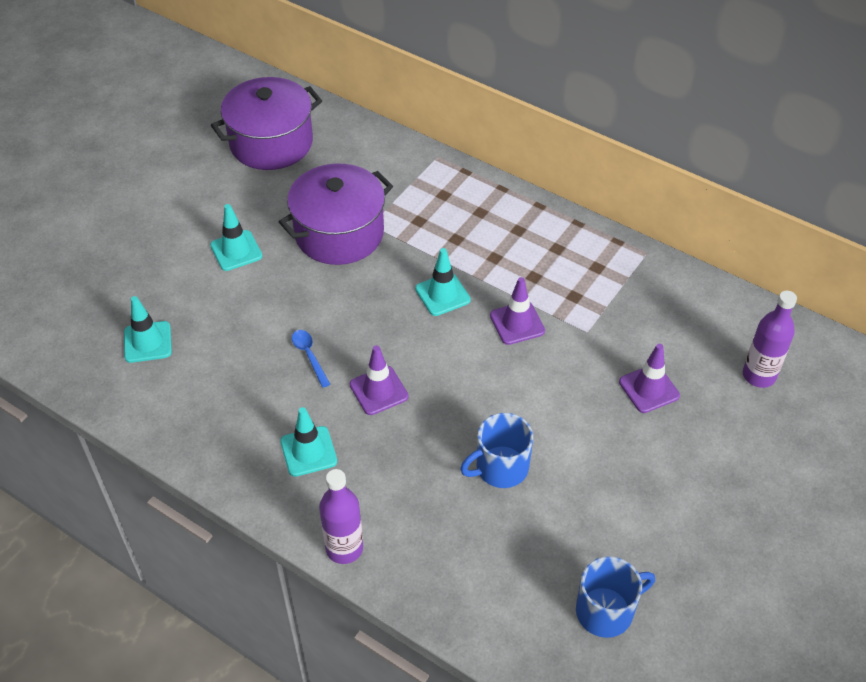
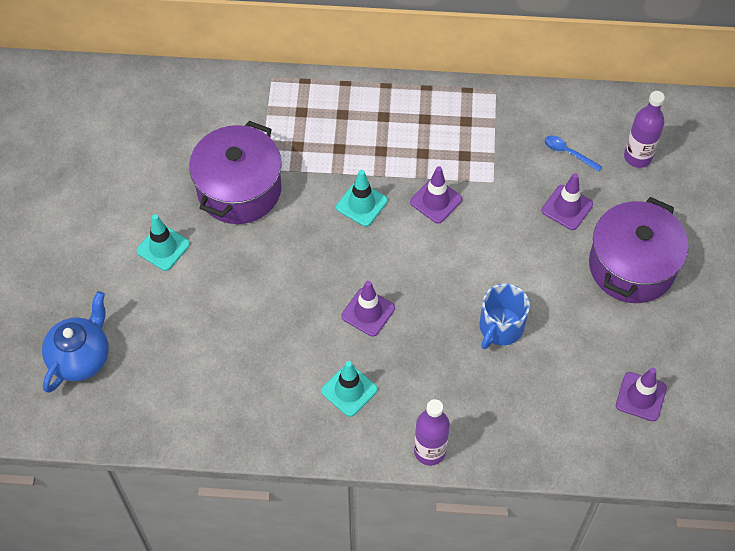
camera: 30 degrees left, 10 degrees up
(96, 307) = (81, 357): none -> blue teapot
(147, 342) = (150, 366): turquoise traffic cone -> none
(271, 143) = (117, 130): purple pot -> purple pot (632, 266)
(309, 356) = (292, 310): blue spoon -> blue spoon (568, 153)
(606, 611) = (641, 396): blue mug -> purple traffic cone

